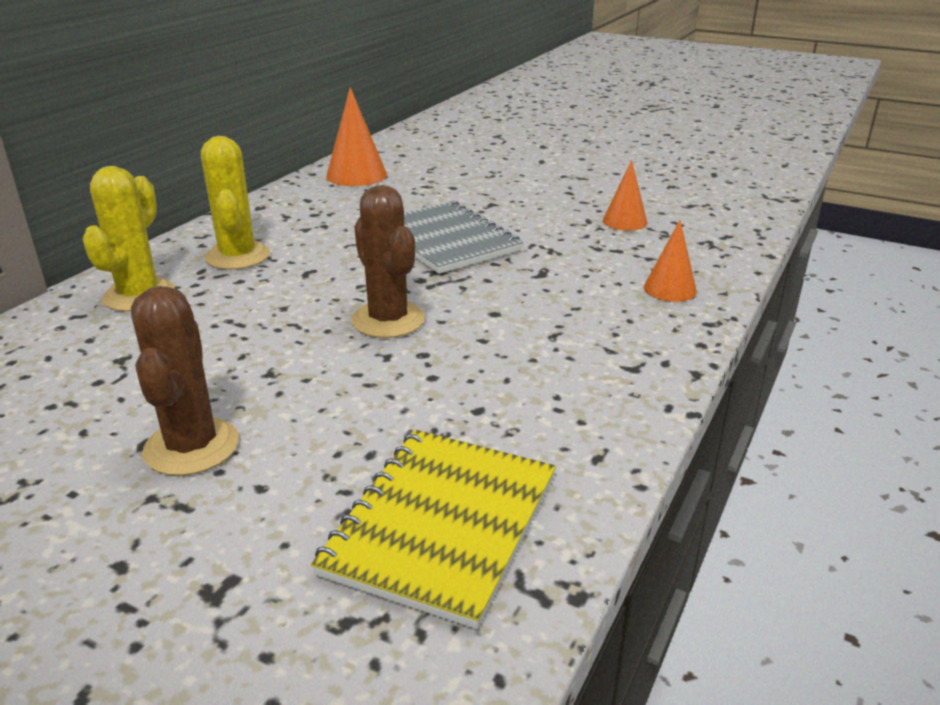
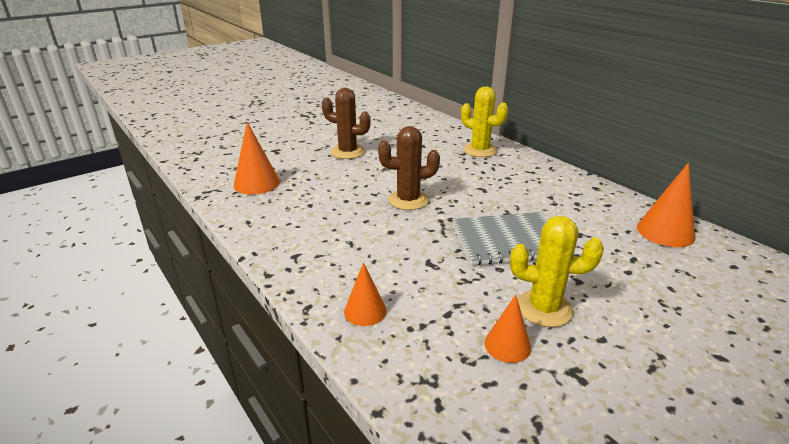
camera: 115 degrees right, 0 degrees up
(237, 256) = (515, 174): yellow cactus -> yellow cactus (544, 308)
(442, 524) = (256, 183): yellow notebook -> orange cone

